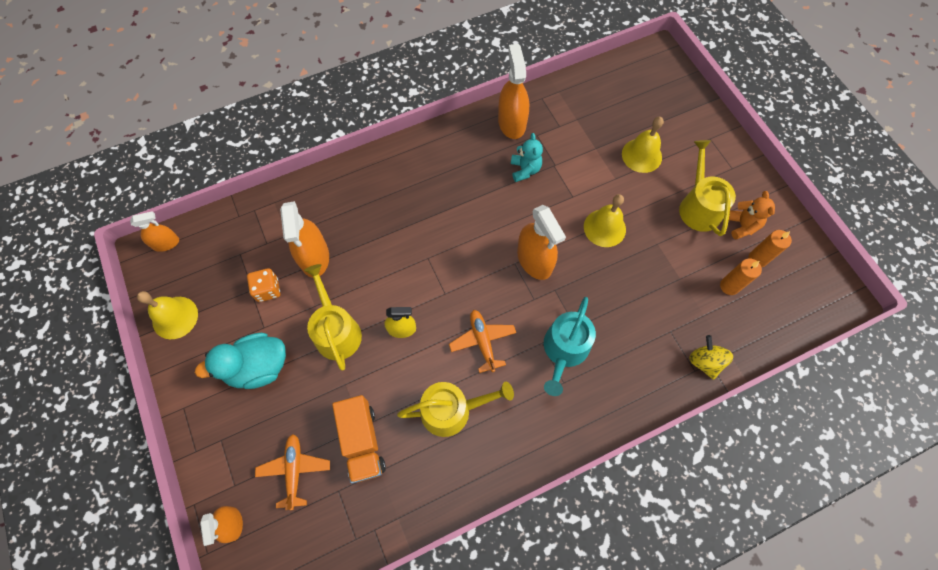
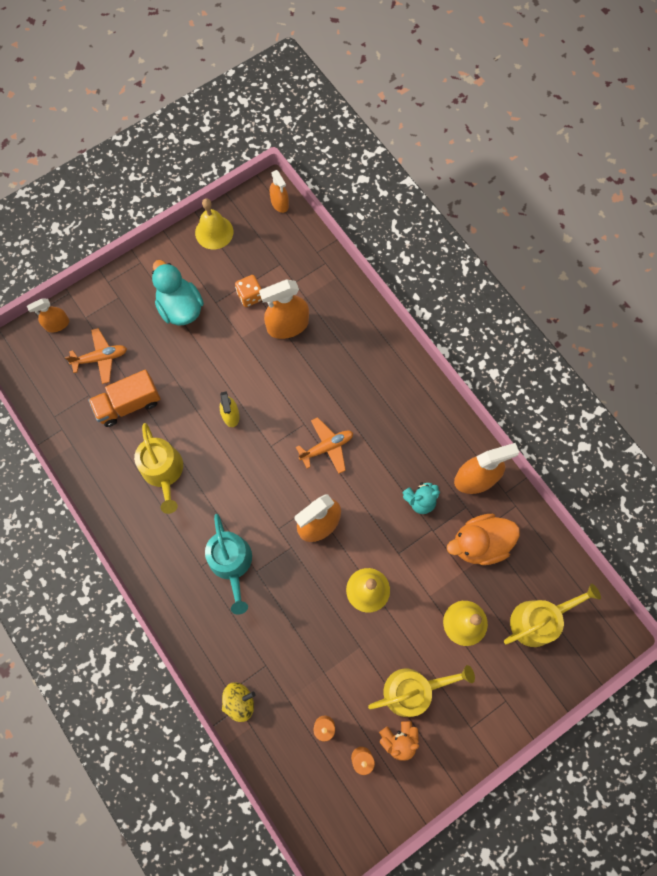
camera: 80 degrees right, 5 degrees up
(336, 331) = (221, 361): yellow watering can -> yellow watering can (538, 620)
(482, 341) = (229, 488): orange plane -> orange plane (326, 447)
(564, 350) = (231, 563): turquoise watering can -> turquoise watering can turned 120 degrees counterclockwise
(572, 131) = (479, 543): none -> orange duck

